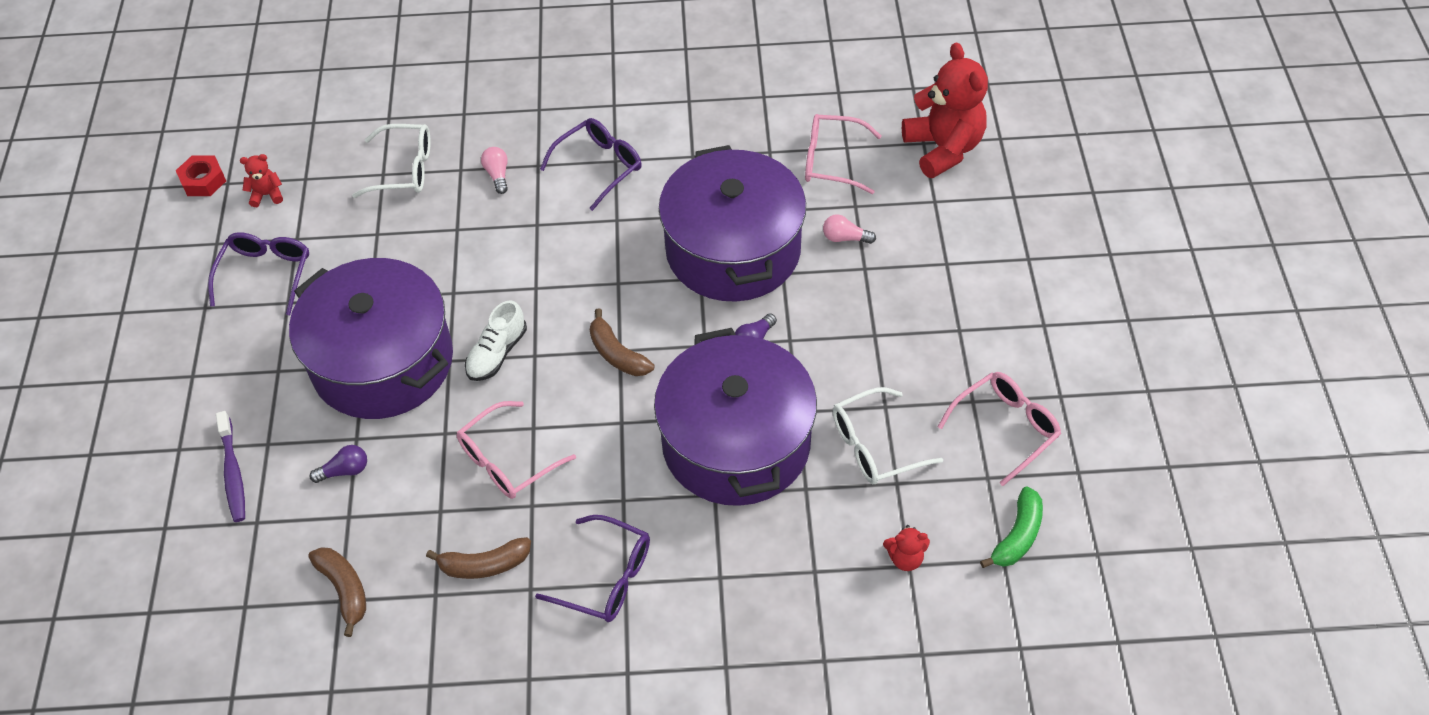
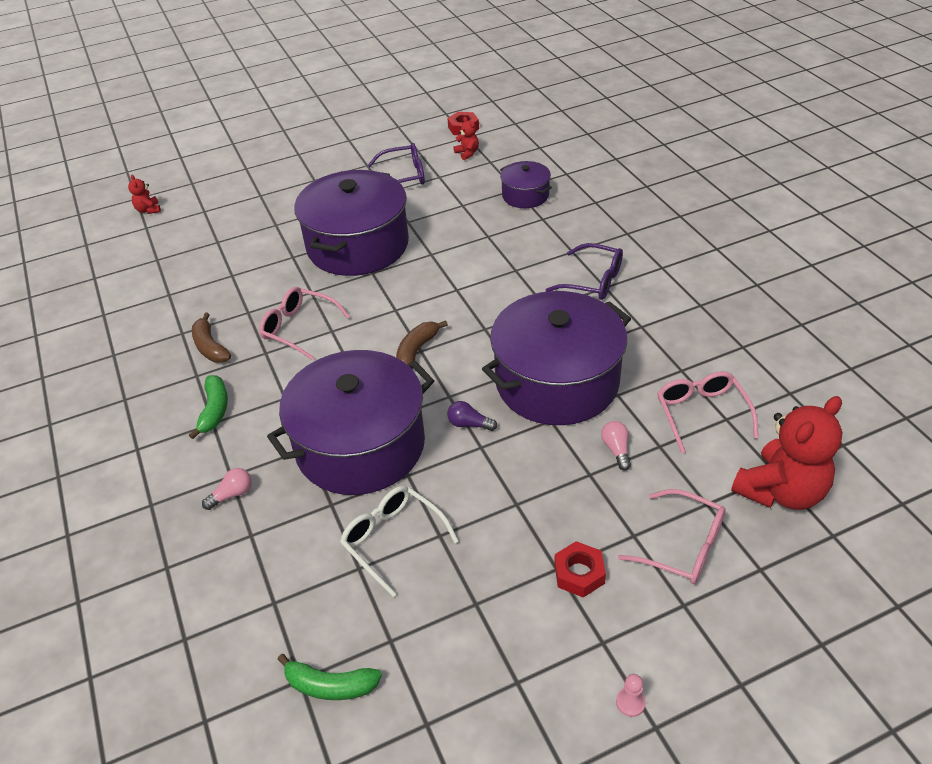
camera: 70 degrees right, 10 degrees down
(233, 473) = (249, 220): purple toothbrush -> none
(344, 590) = (177, 293): brown banana -> none
(345, 470) = (266, 261): purple light bulb -> none
(403, 169) = (525, 195): white glasses -> purple pot
(497, 175) = (549, 236): pink light bulb -> pink light bulb (232, 494)
(497, 353) = (388, 292): white shoe -> none
(605, 577) = (214, 410): purple glasses -> green banana
(905, 558) = (280, 597): red teddy bear -> red teddy bear (148, 210)
(971, 316) = (579, 573): none -> red nut
(1005, 428) = (454, 641): pink glasses -> pink glasses (682, 546)
(1103, 327) = (630, 702): none -> pink pawn

